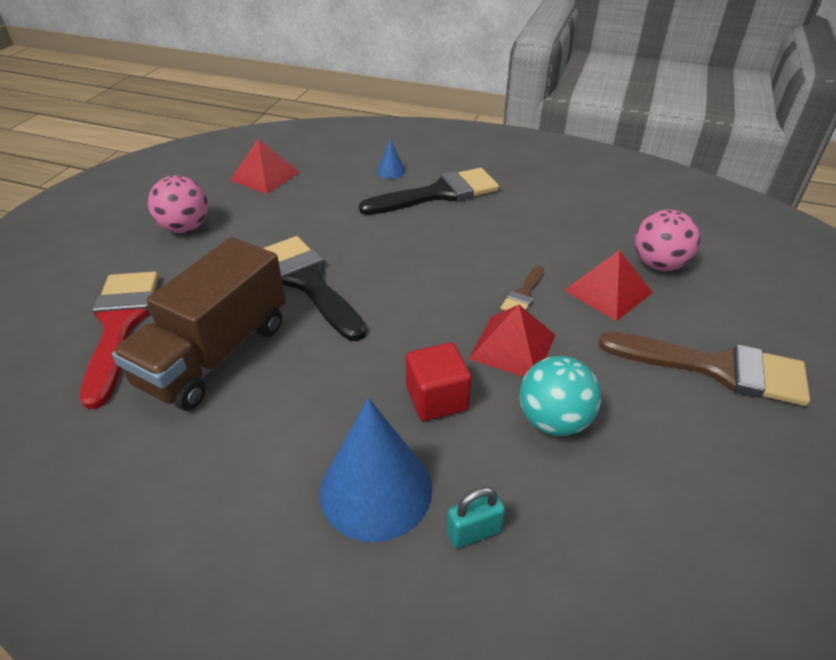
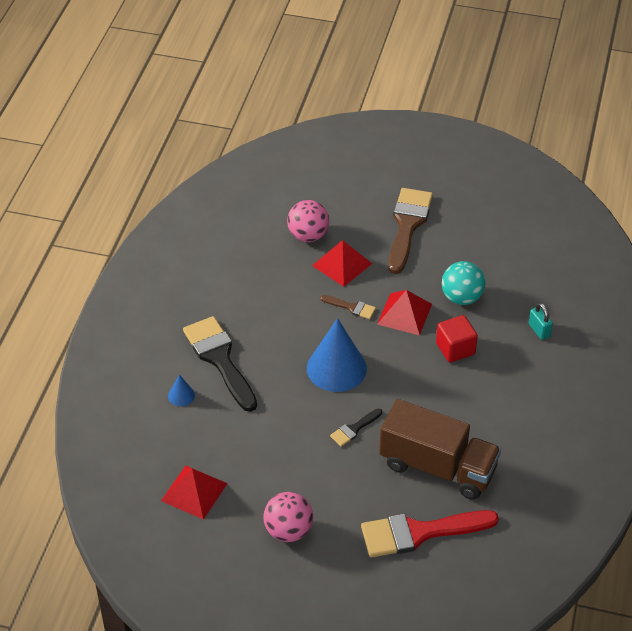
camera: 95 degrees left, 5 degrees up
(308, 282) = (354, 429): black brush -> black brush, size x0.47
(376, 490) = (524, 370): blue cone -> blue cone (336, 368)

